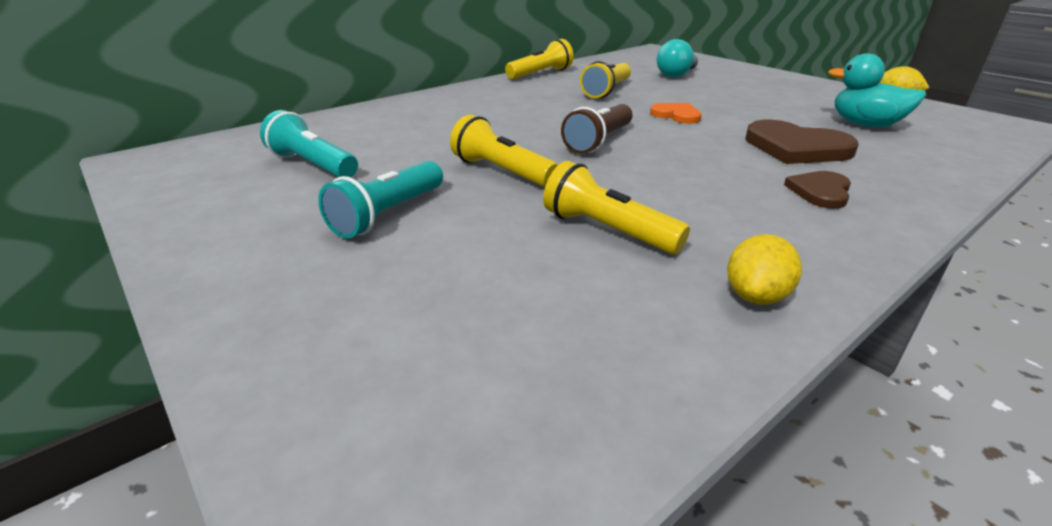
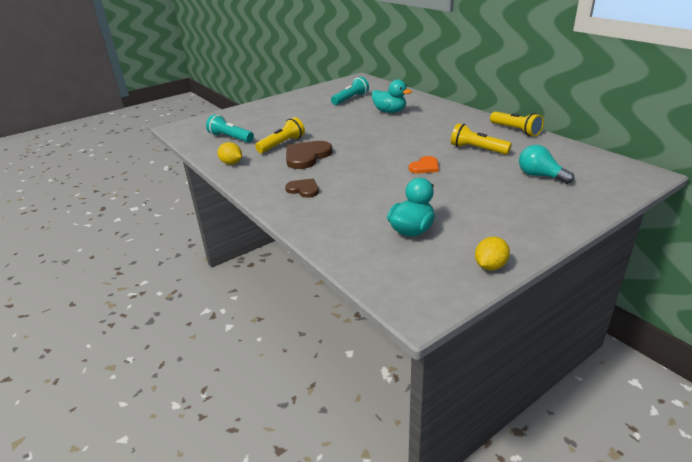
camera: 95 degrees right, 0 degrees up
(388, 214) = (305, 114): turquoise flashlight -> turquoise flashlight (230, 138)
(427, 131) = (390, 111): none -> turquoise duck
(502, 171) = (339, 127): yellow flashlight -> none
(598, 141) = (376, 145): brown flashlight -> none
(796, 147) = (365, 195): brown heart -> brown heart (306, 156)

